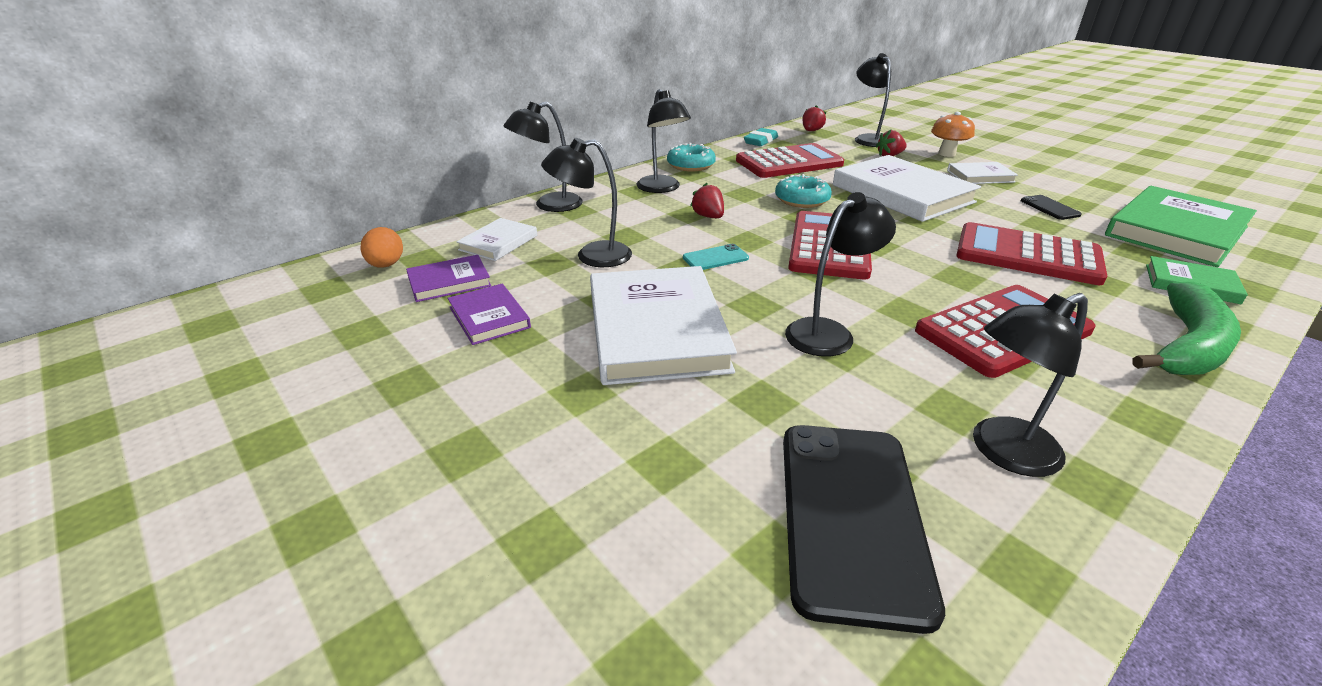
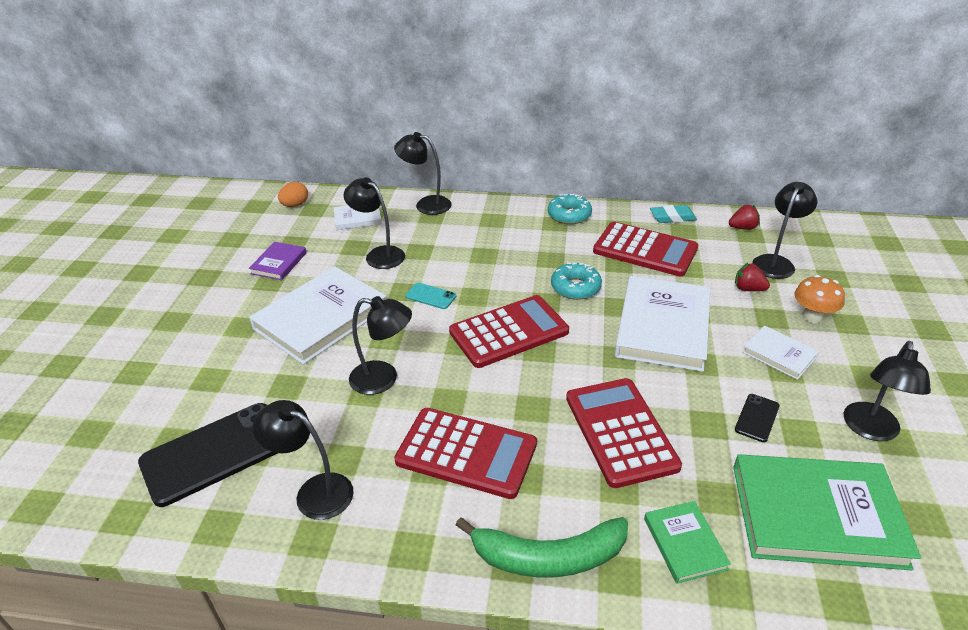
camera: 50 degrees right, 5 degrees up
(449, 282) = (299, 231): purple book -> none
(662, 188) = (509, 226): black lamp -> black lamp (870, 430)
(708, 216) = (489, 264): red strawberry -> none

